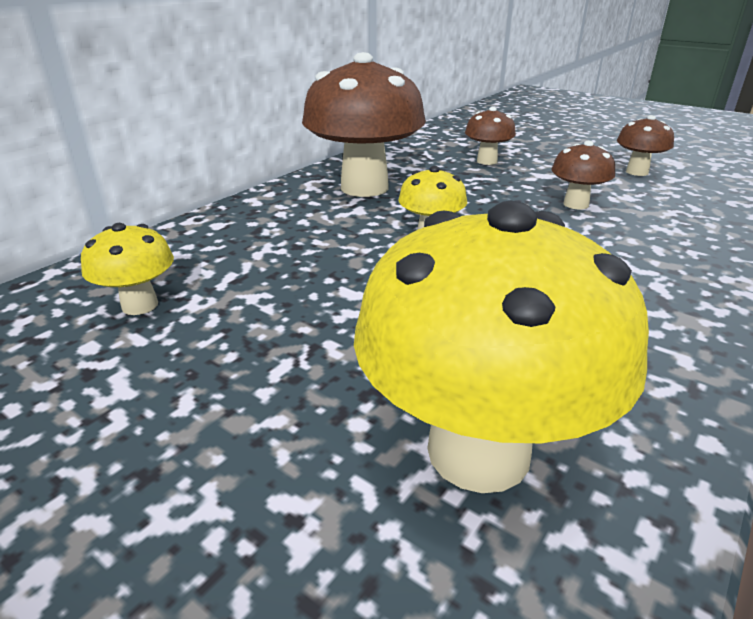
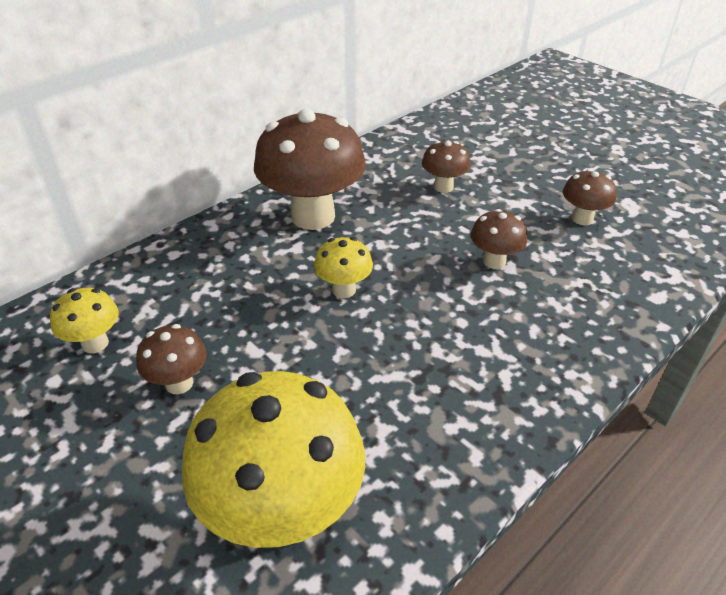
camera: 10 degrees right, 10 degrees up
(267, 331) = (179, 383): none -> brown mushroom

